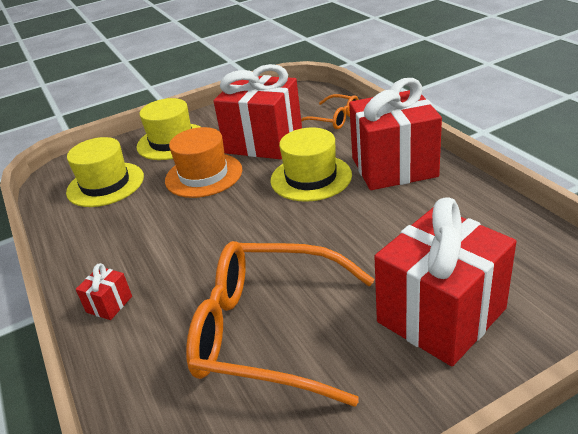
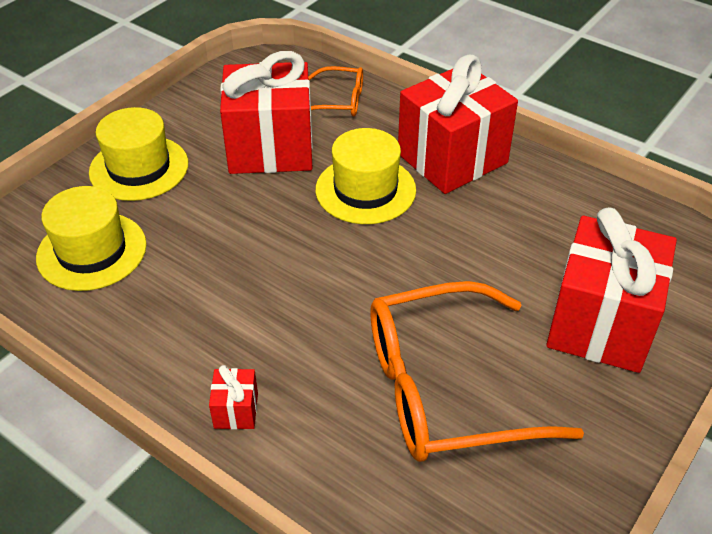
camera: 30 degrees left, 10 degrees up
(203, 175) = (224, 211): orange hat -> none

